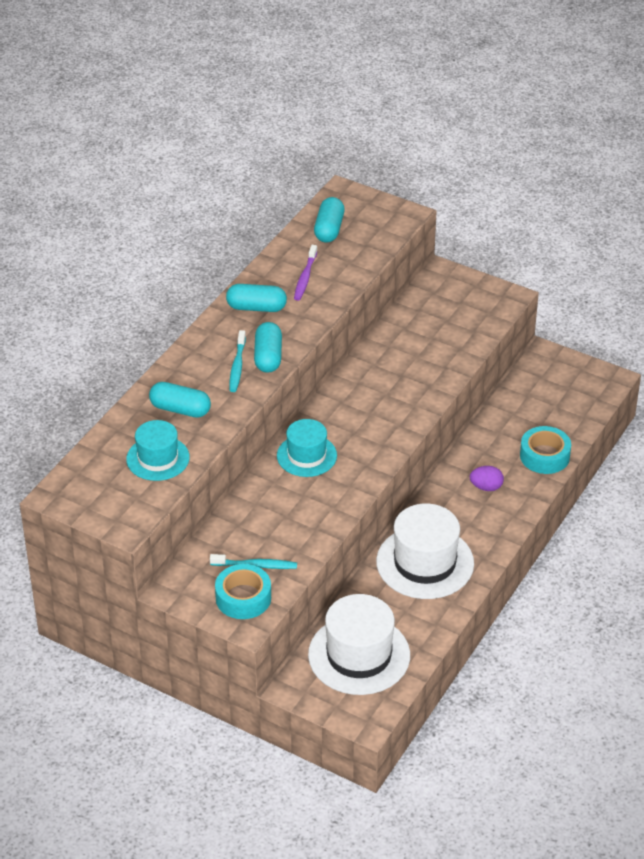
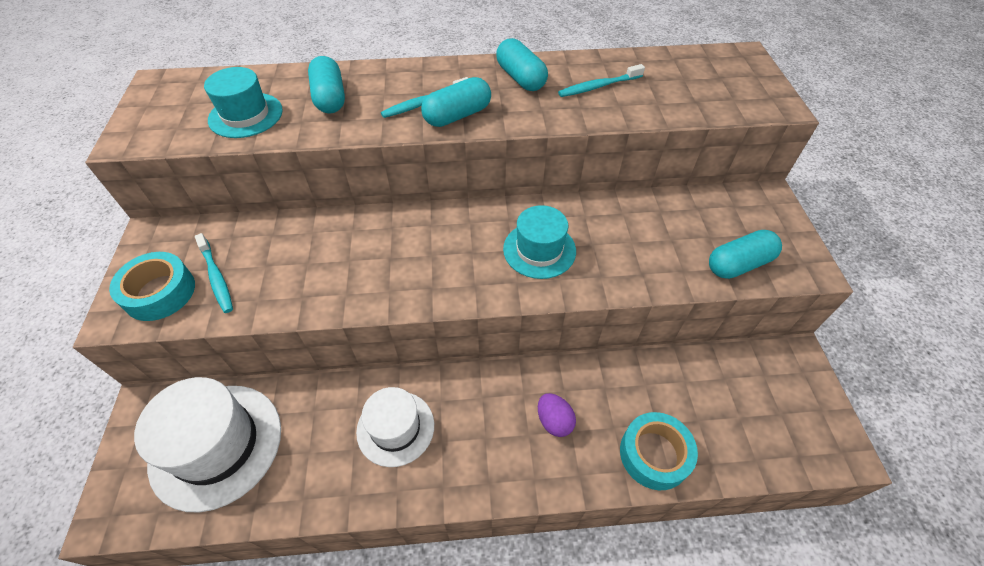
camera: 55 degrees right, 10 degrees up
(305, 277) = (598, 86): purple toothbrush -> turquoise toothbrush
(306, 455) = (409, 234): turquoise hat -> turquoise hat (539, 250)
(329, 229) = (683, 70): turquoise capsule -> turquoise capsule (738, 264)
(425, 562) = (395, 428): white hat -> white hat, size x0.62

